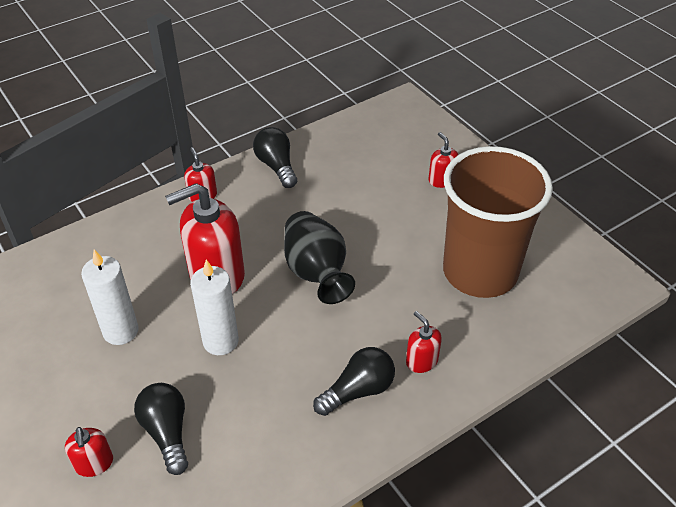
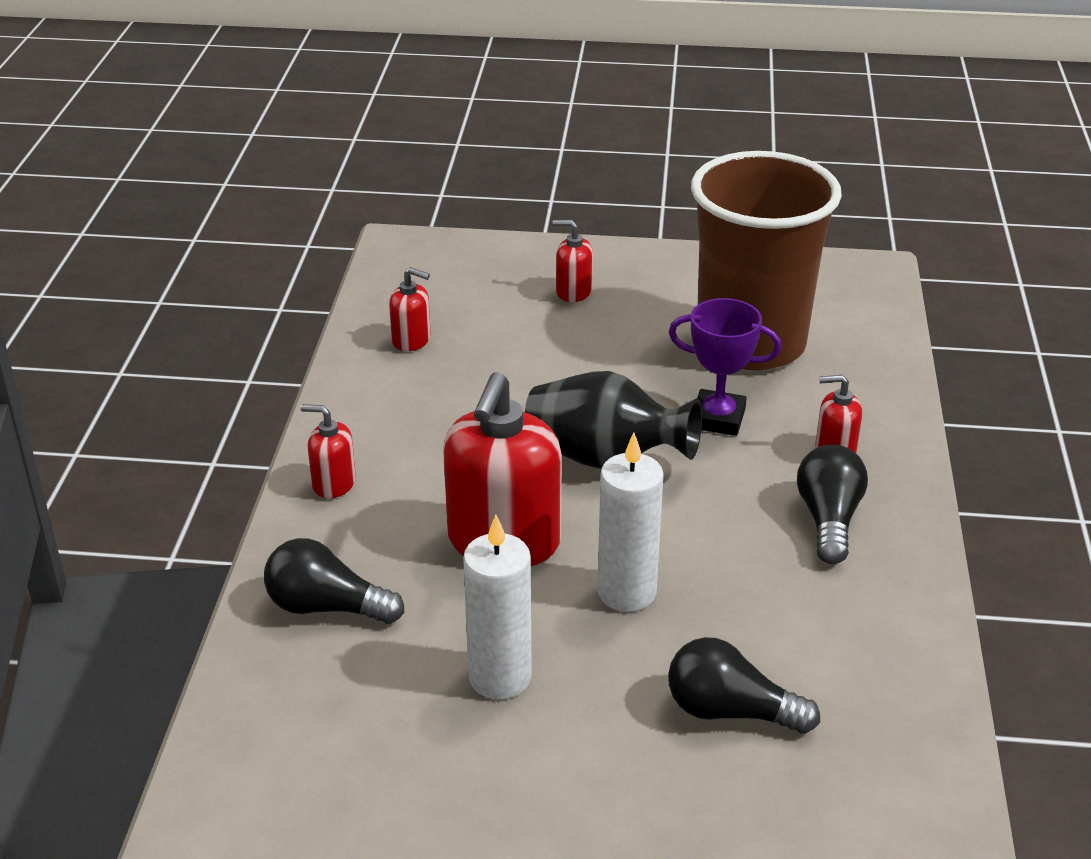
camera: 50 degrees left, 10 degrees down
(94, 463) = (713, 806): red soap dispenser -> red soap dispenser (411, 340)
(276, 166) = (369, 395): black light bulb -> black light bulb (327, 607)
(397, 296) = (717, 418): none -> purple trophy

